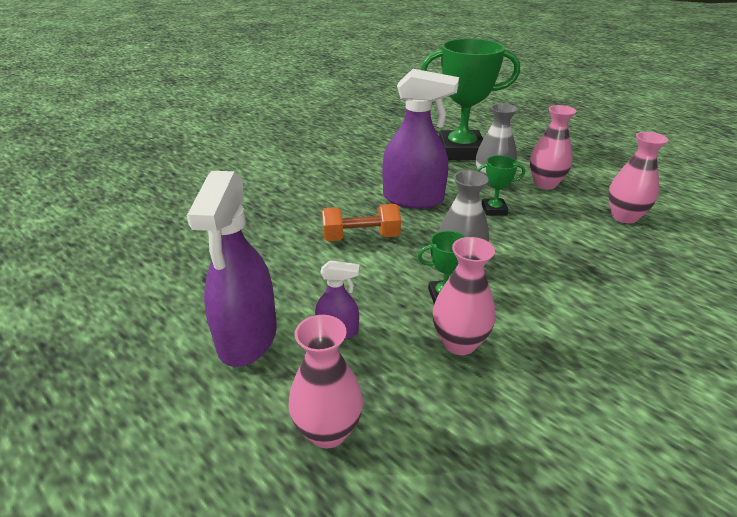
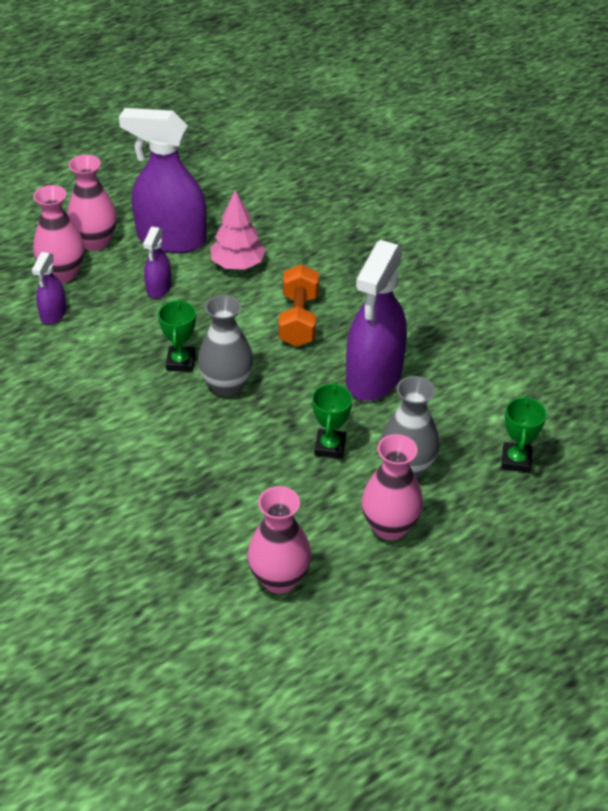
camera: 100 degrees right, 10 degrees up
(289, 281) = (238, 264): none -> pink tree
(410, 419) = (53, 314): none -> purple spray bottle
(459, 343) = (116, 357): pink vase -> pink vase (95, 242)
(461, 151) = (516, 460): green trophy -> green trophy, size x0.43

